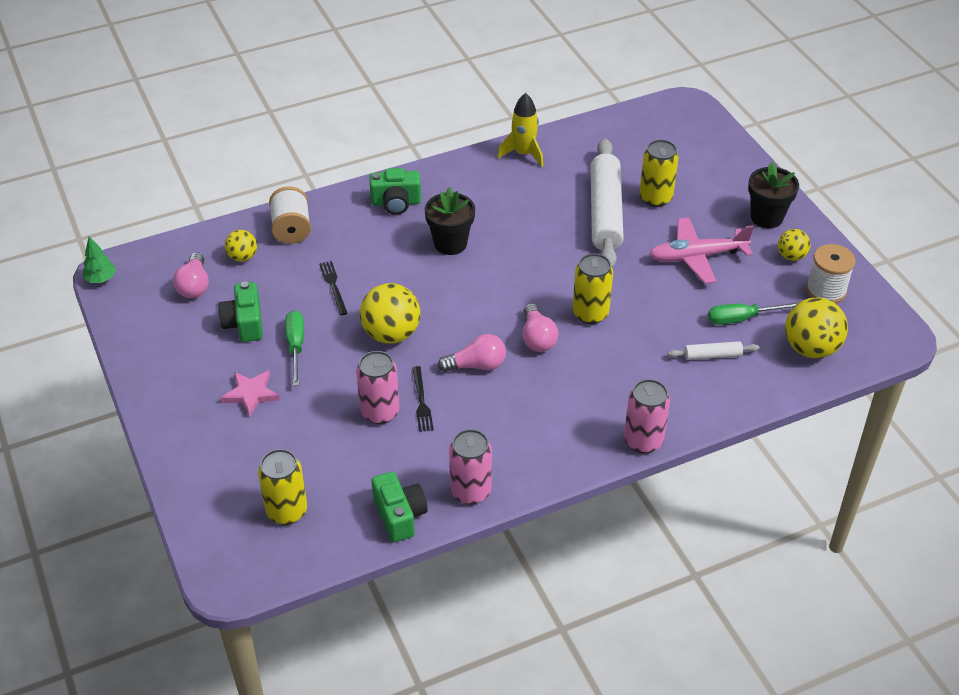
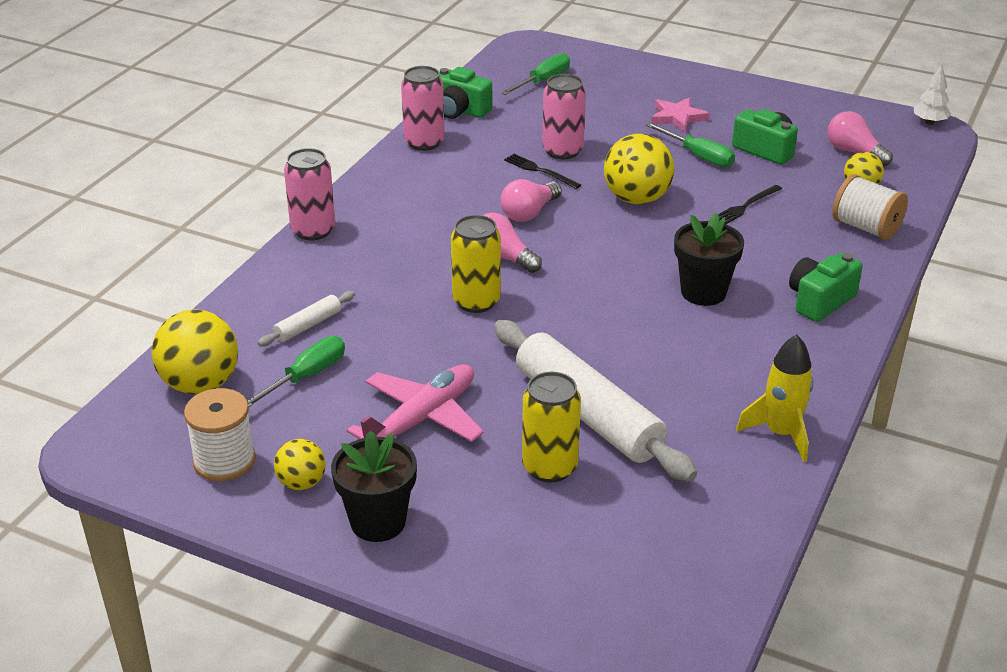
camera: 140 degrees right, 10 degrees down
(101, 279) = (929, 122): green tree -> white tree
(287, 511) = (543, 81): yellow can -> green screwdriver
(333, 286) = (745, 206): black fork -> black fork turned 105 degrees clockwise

